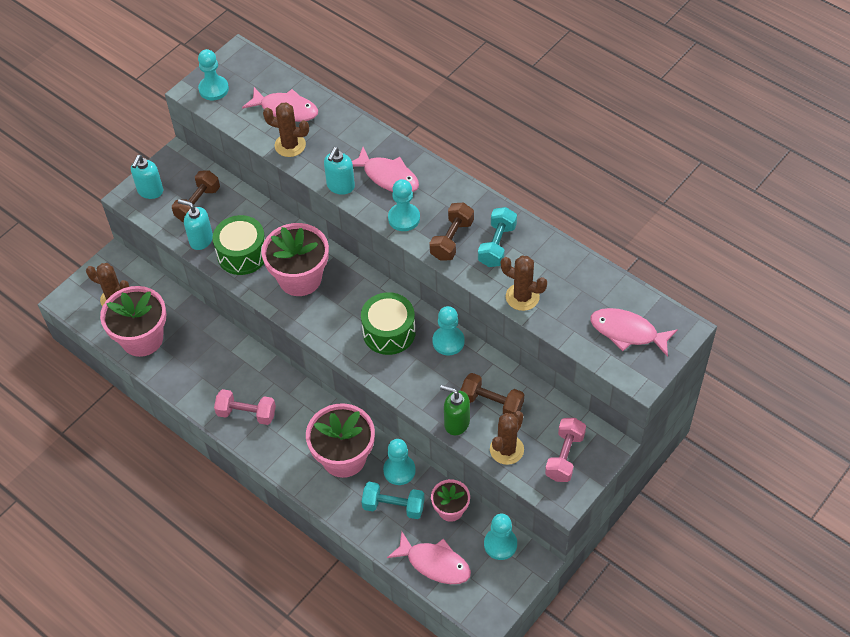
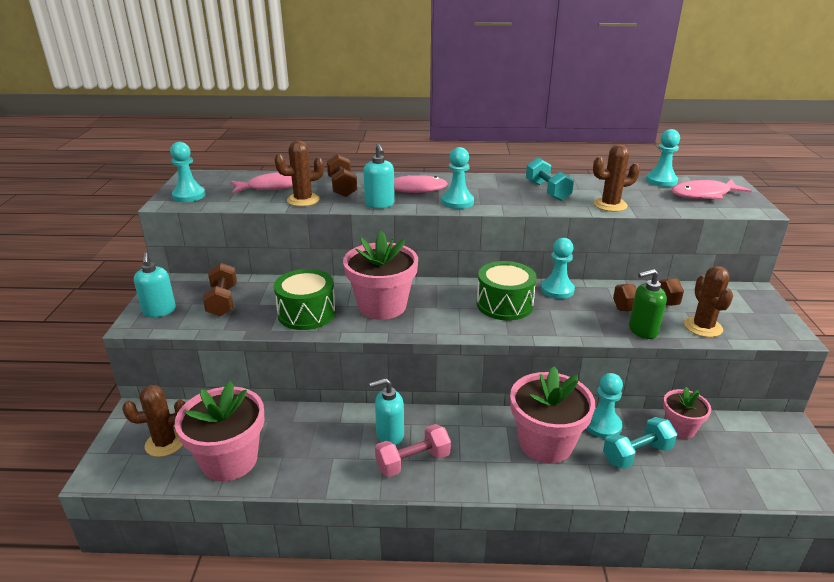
camera: 40 degrees left, 25 degrees down
(201, 240) = (252, 321): turquoise soap dispenser -> turquoise soap dispenser (389, 435)
(434, 563) = (731, 476): pink fish -> none
(452, 240) = (511, 199): brown dumbbell -> brown dumbbell (342, 187)
(500, 544) = (749, 429): turquoise pawn -> turquoise pawn (661, 181)
(564, 456) = (743, 310): pink dumbbell -> none

